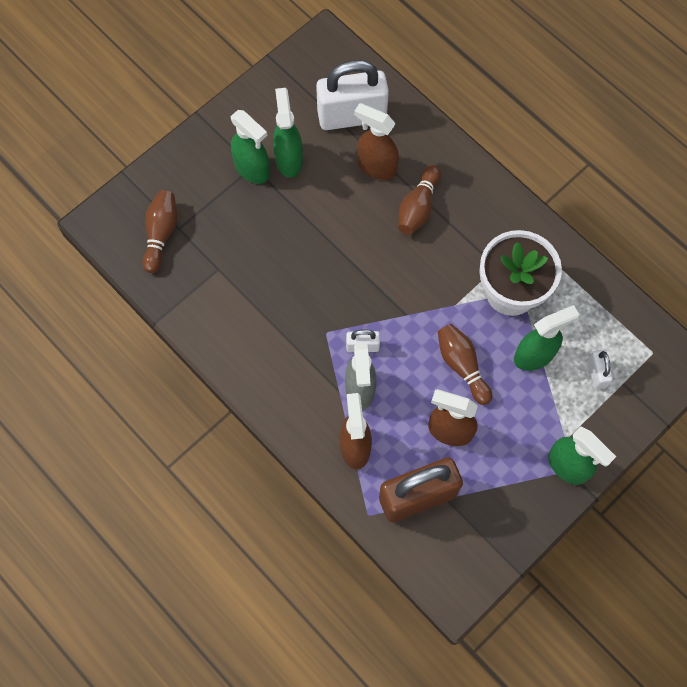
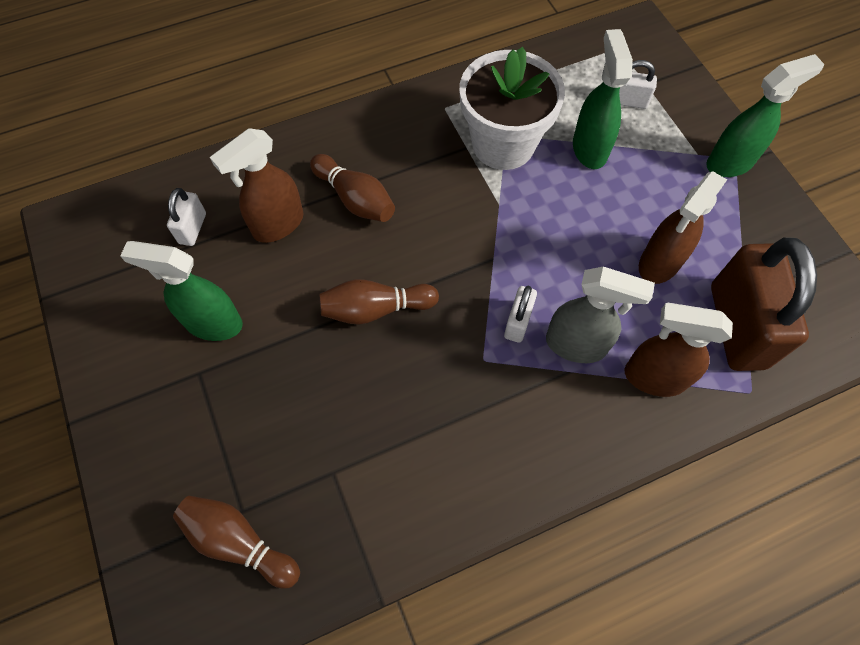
camera: 70 degrees left, 5 degrees down
(252, 169) = (202, 375): green spray bottle -> none
(352, 116) = (193, 228): white padlock -> white padlock, size x0.45
(462, 365) = (579, 222): brown bowling pin -> brown bowling pin (375, 309)

